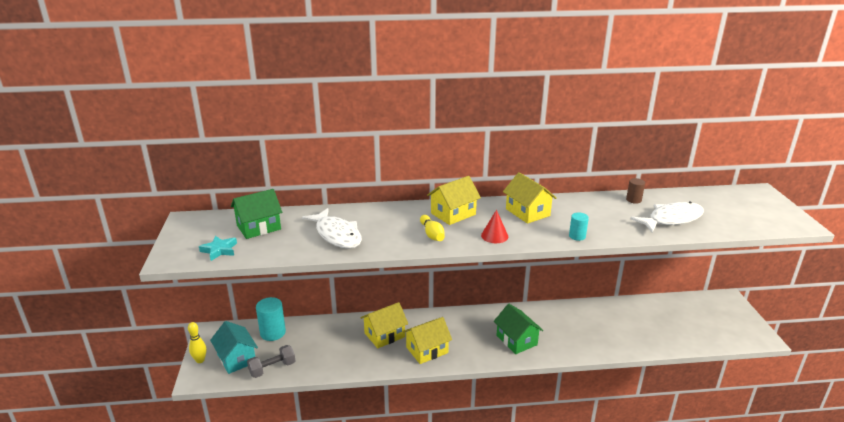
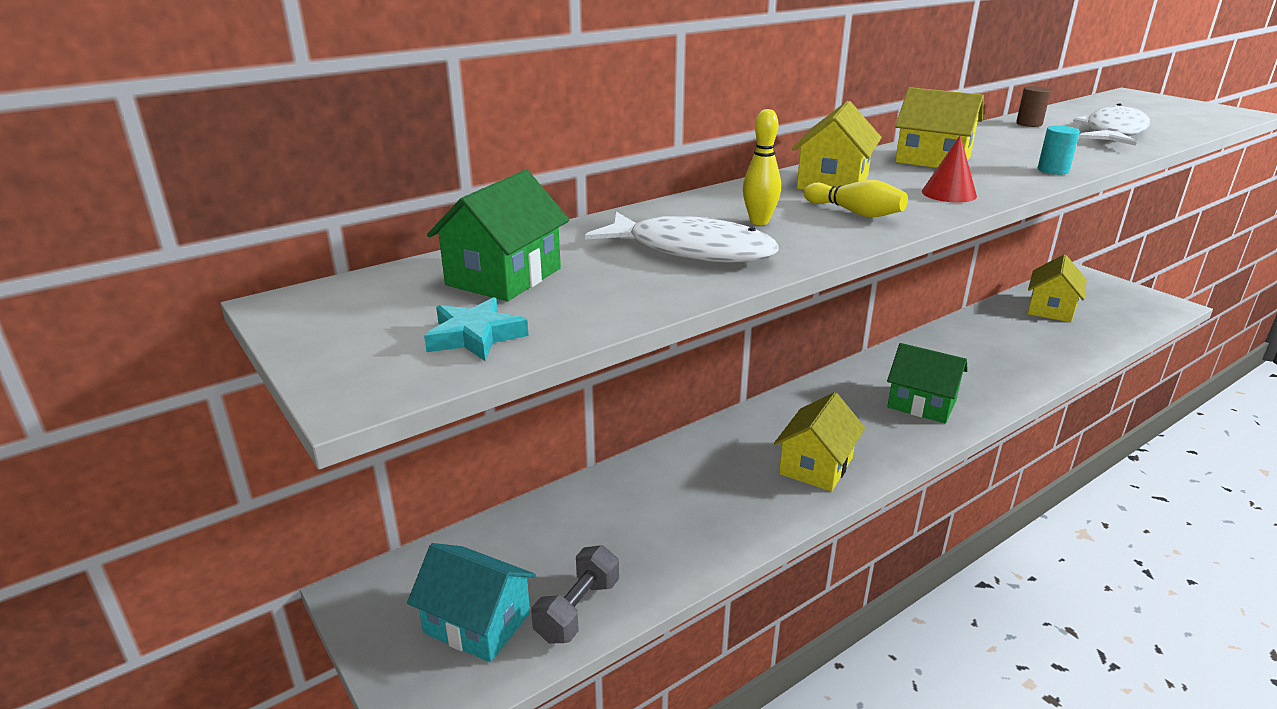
camera: 30 degrees left, 0 degrees up
(200, 360) = (392, 663): yellow bowling pin -> yellow bowling pin (759, 221)
(273, 333) = (505, 542): turquoise cylinder -> none
(384, 335) = (721, 468): yellow house -> yellow house (1051, 309)

